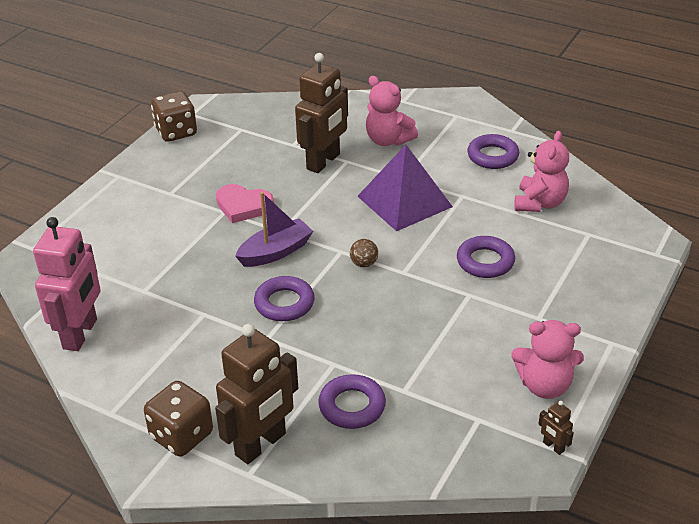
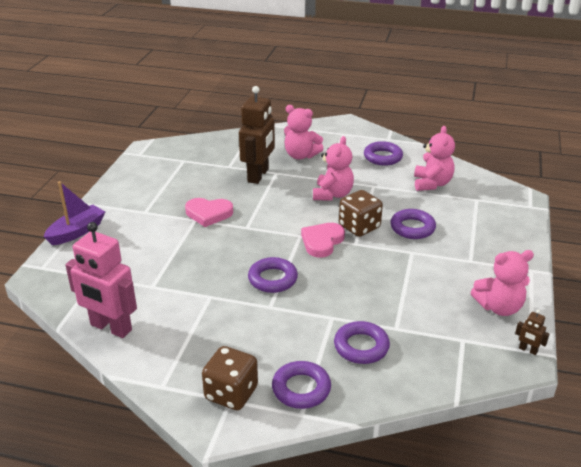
camera: 15 degrees left, 5 degrees down
(81, 334) = (110, 328): pink robot -> pink robot turned 120 degrees clockwise
(176, 132) = (132, 168): brown dice -> brown dice (359, 227)
(261, 444) = (301, 389): brown robot -> purple ring
(275, 252) = (249, 243): purple boat -> purple boat (77, 232)
(364, 263) = (322, 242): brown ball -> pink heart
(404, 201) = (332, 194): purple pyramid -> pink teddy bear

